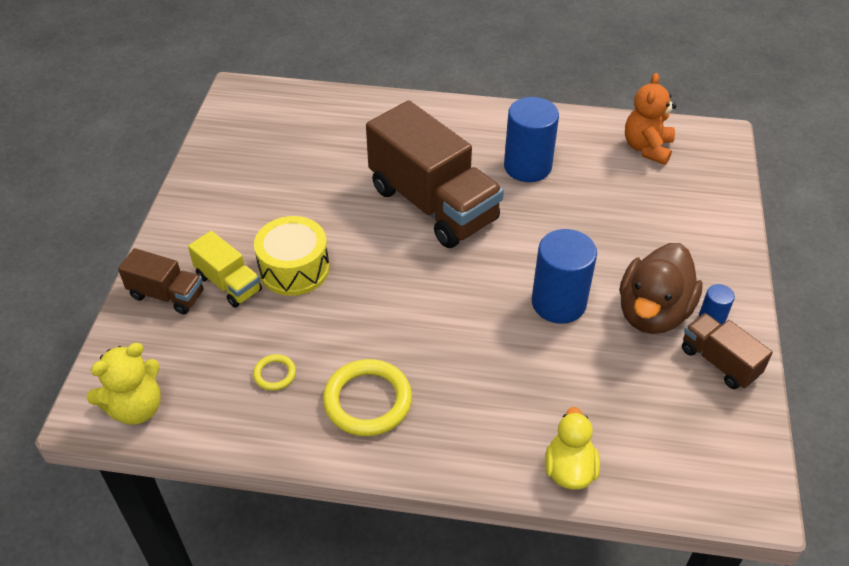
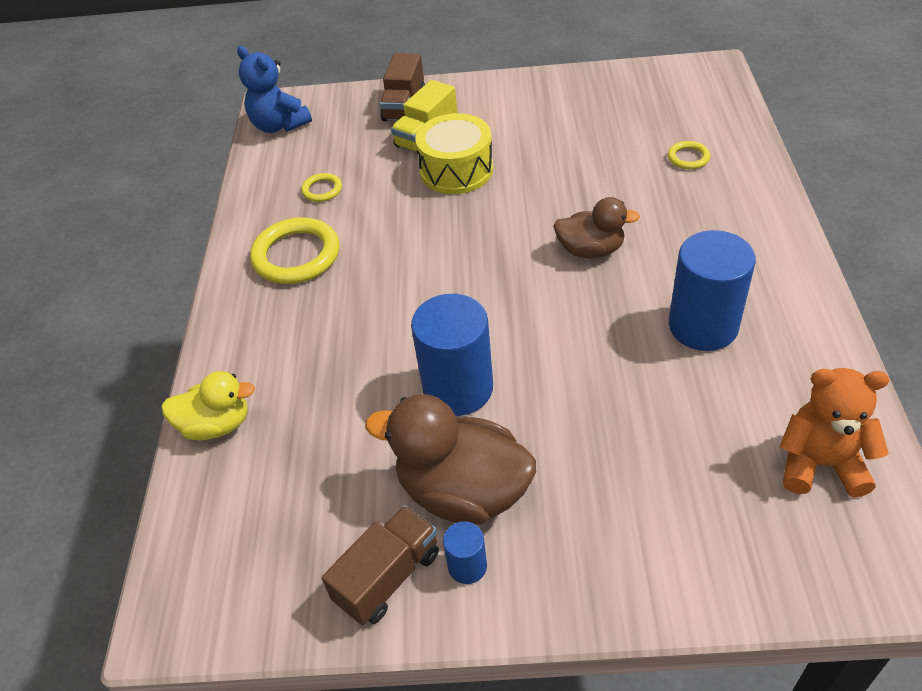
camera: 85 degrees right, 0 degrees up
(136, 408) = (279, 125): yellow teddy bear -> blue teddy bear
(347, 131) = (688, 158): none -> yellow ring
(433, 204) = (590, 250): brown truck -> brown duck

